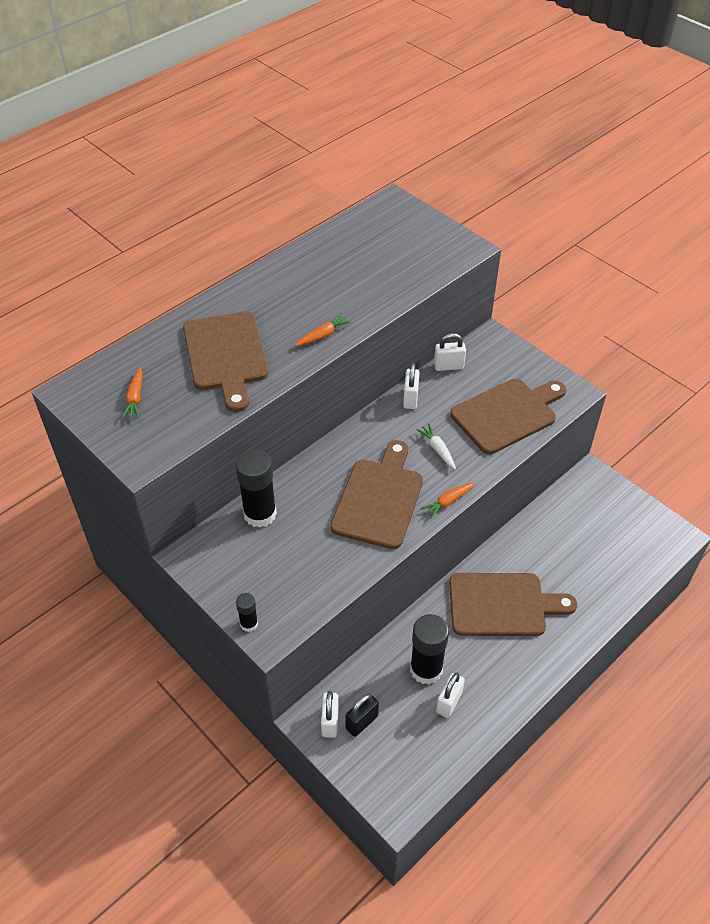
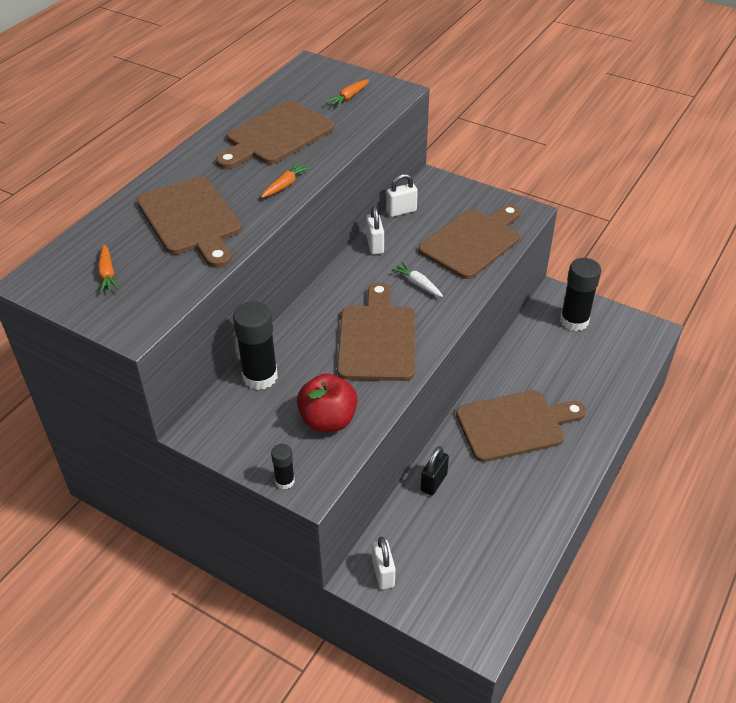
camera: 15 degrees left, 5 degrees down
(306, 572) = (328, 420): none -> red apple
(333, 278) = (276, 136): none -> brown cutting board
(362, 722) = (415, 565): black padlock -> black padlock (433, 482)
(426, 669) = (462, 501): black glue stick -> black glue stick (574, 321)
(448, 502) = (445, 328): orange carrot -> orange carrot (349, 97)
(449, 702) = (496, 526): white padlock -> none

